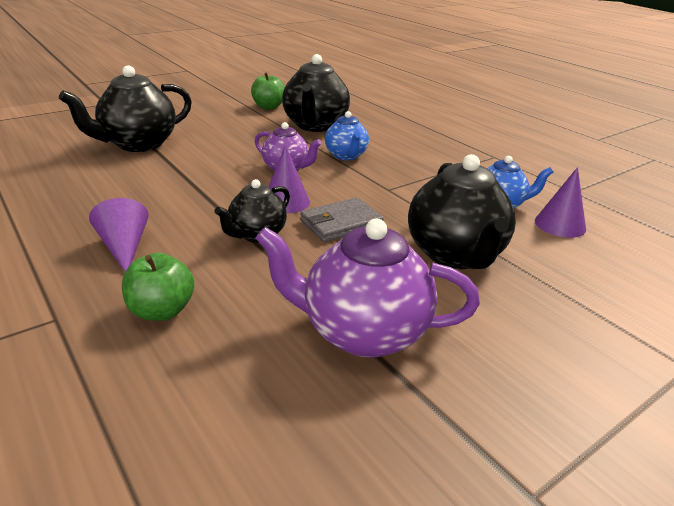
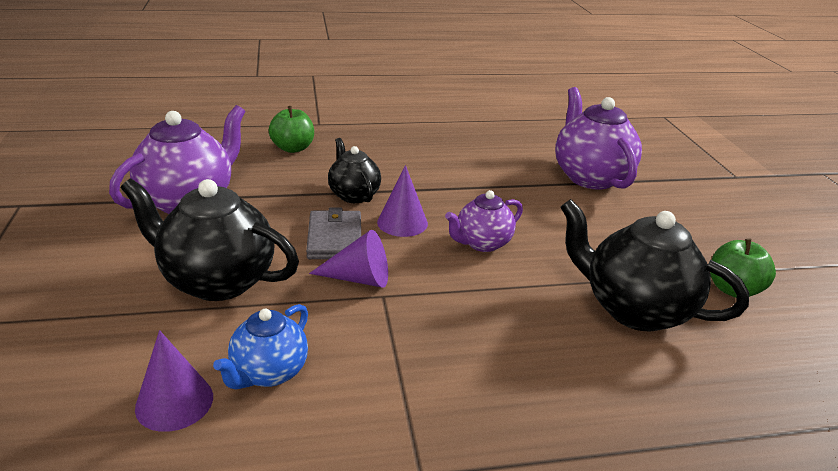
camera: 115 degrees right, 0 degrees up
(124, 247) = (381, 147): purple cone -> purple cone (359, 278)
(138, 144) = (590, 177): black teapot -> purple teapot
(346, 156) = (502, 299): blue teapot -> none

